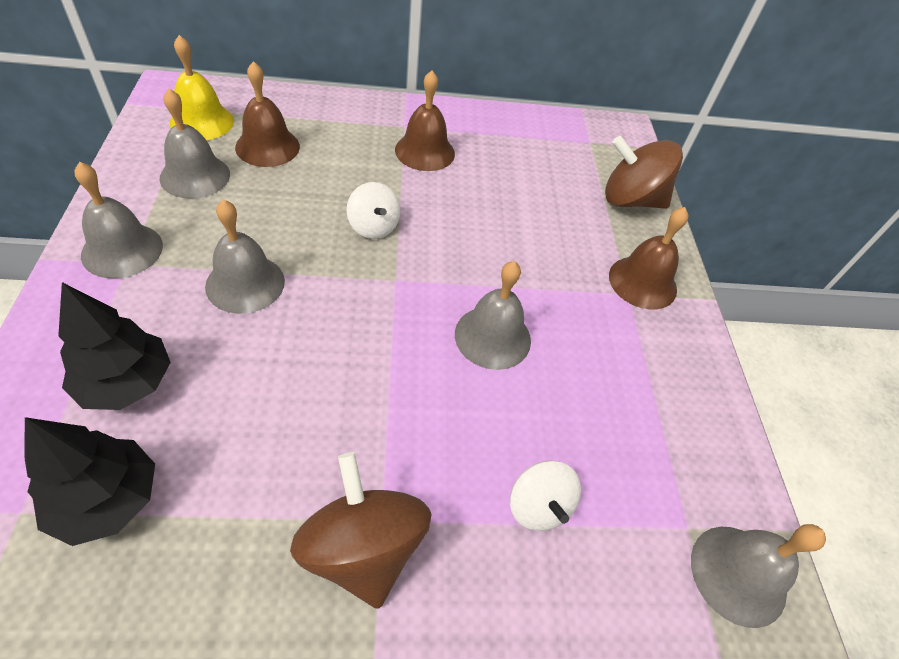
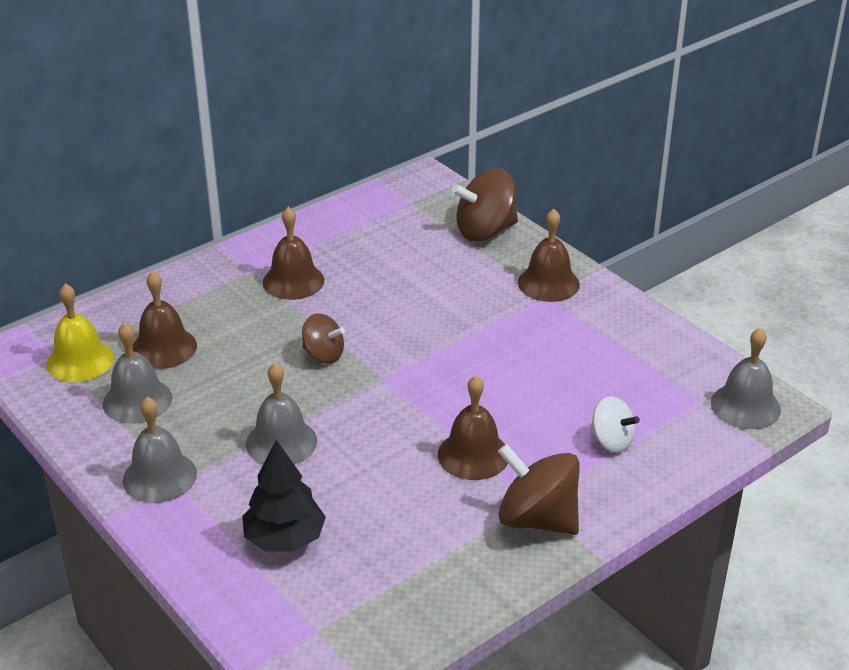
camera: 30 degrees left, 15 degrees down
(107, 499) = (360, 593): black tree -> none
(373, 227) = (323, 355): white spinning top -> brown spinning top
(385, 417) = (473, 455): none -> brown bell
(492, 337) = (488, 373): grey bell -> none

